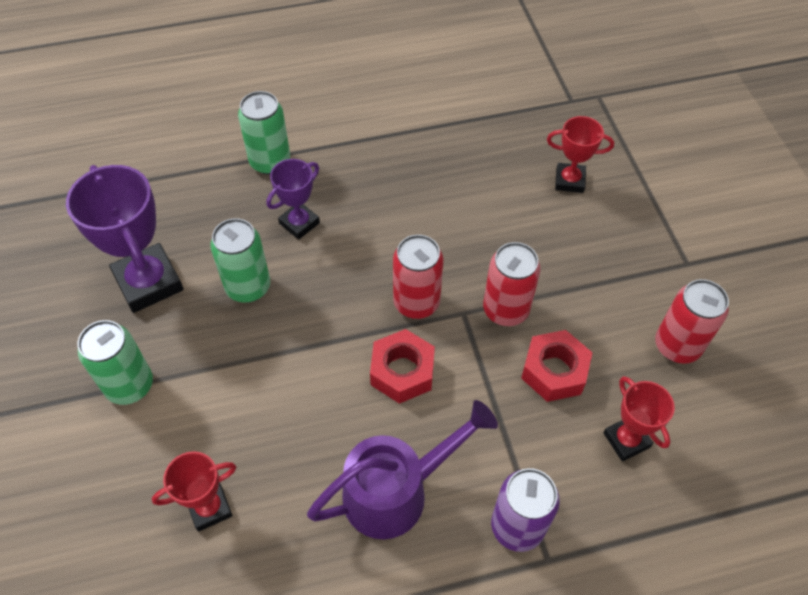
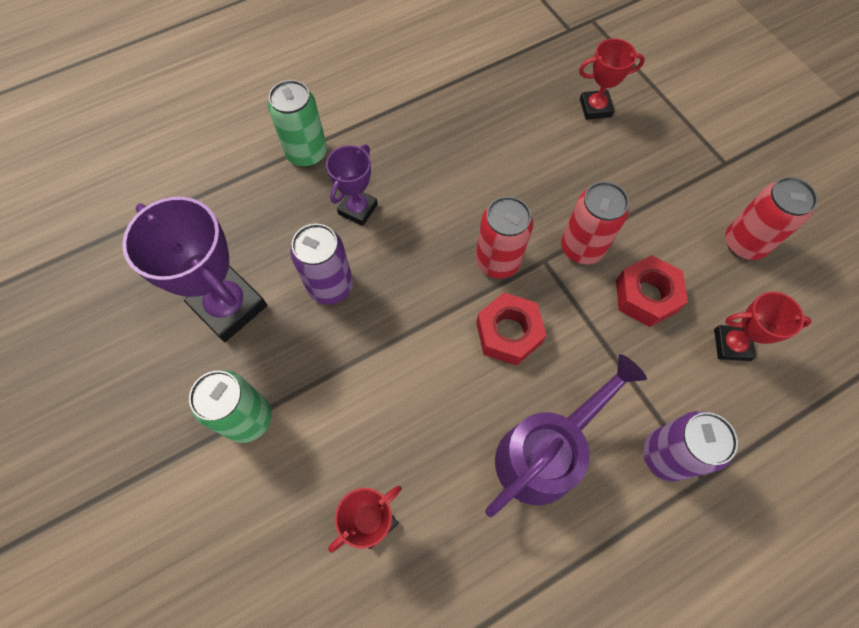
camera: 15 degrees left, 10 degrees up
(248, 287) = (330, 286): green can -> purple can
(626, 440) = (731, 345): red trophy -> red trophy turned 45 degrees counterclockwise

